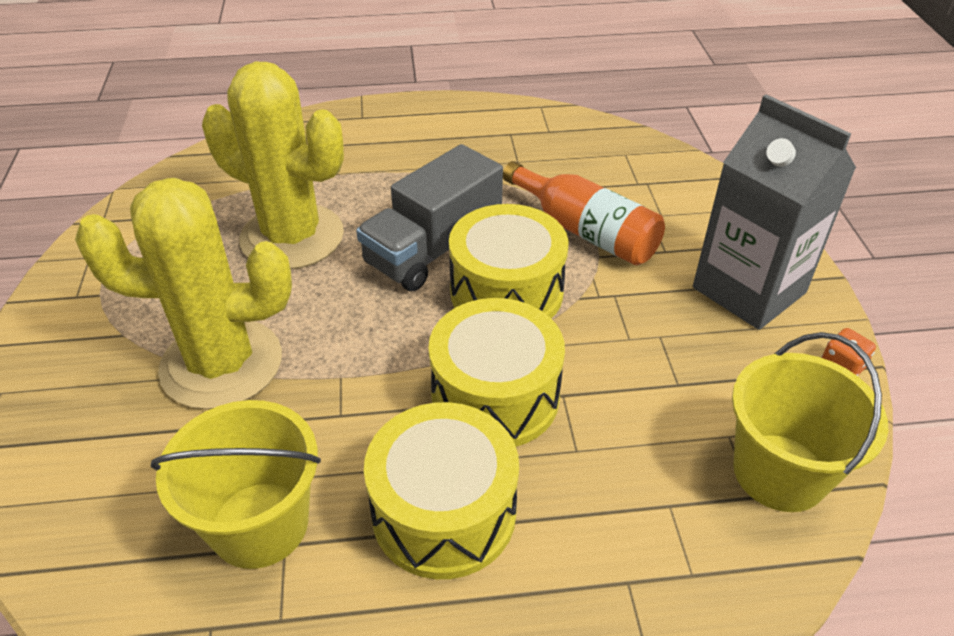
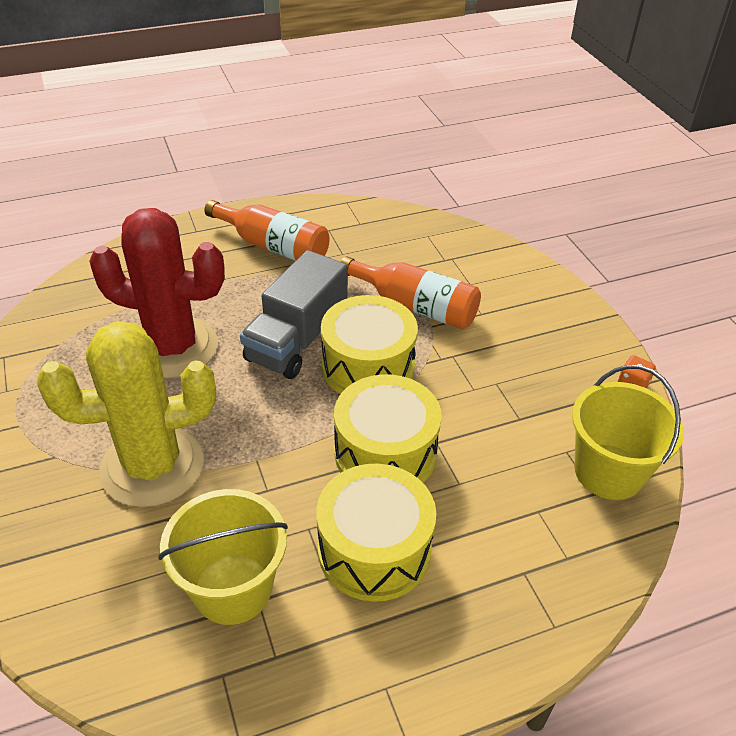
camera: 15 degrees left, 0 degrees up
(292, 237) = (173, 348): yellow cactus -> red cactus
(441, 143) = (273, 246): none -> orange bottle
(749, 290) = (552, 336): grey carton -> none

